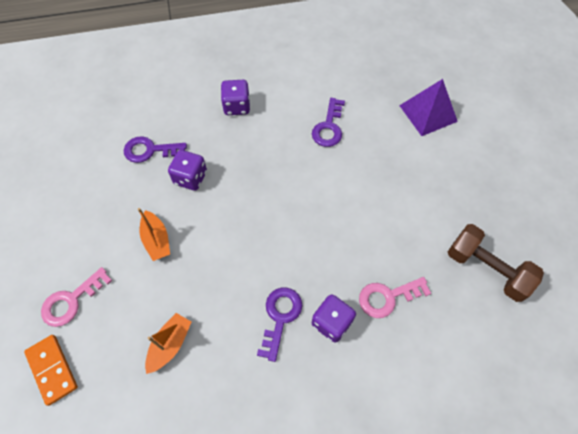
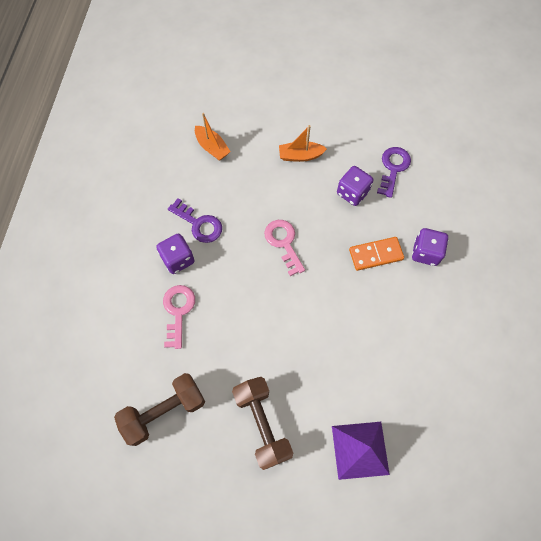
camera: 110 degrees right, 5 degrees up
(52, 369) = (227, 79): orange domino -> orange domino (376, 254)
(71, 301) = (272, 95): pink key -> pink key (283, 243)
(329, 127) = (373, 332): purple key -> none
(449, 185) = (262, 424): none -> brown dumbbell

